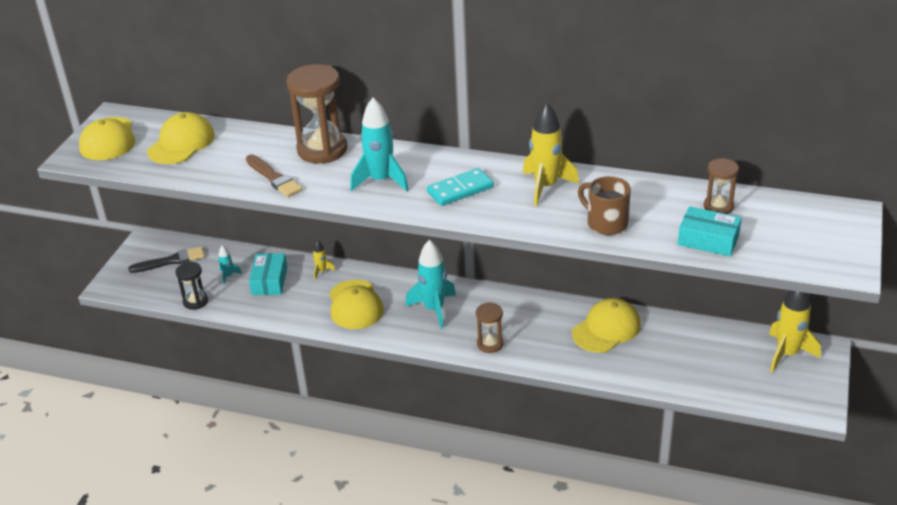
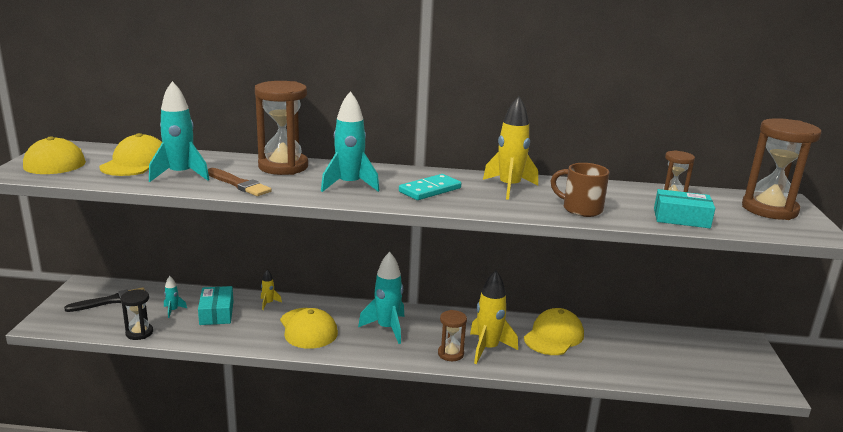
camera: 15 degrees left, 15 degrees down
(221, 162) = (181, 175): none -> turquoise rocket
(787, 354) = (720, 347): yellow rocket -> yellow rocket (488, 348)
(820, 228) = (769, 209): none -> brown hourglass

